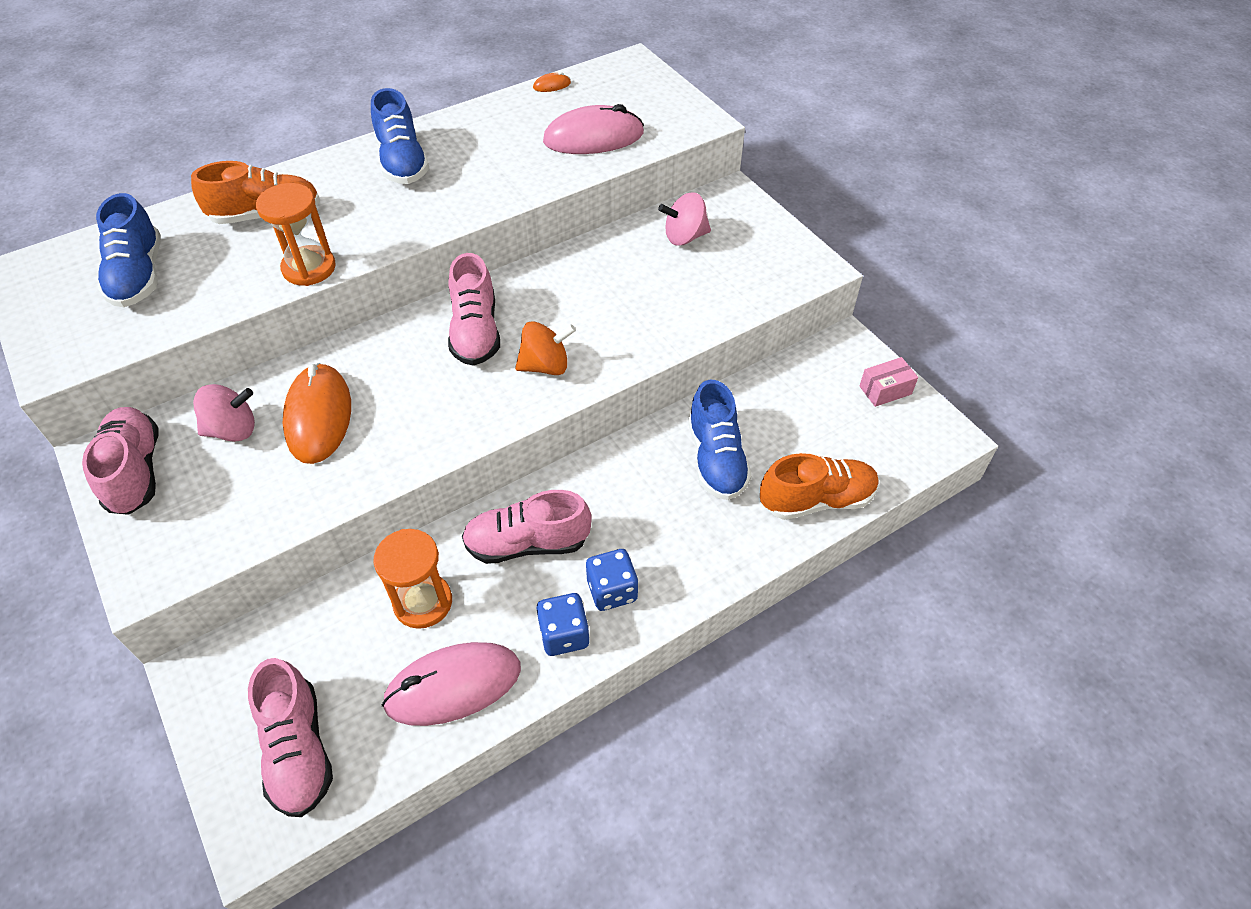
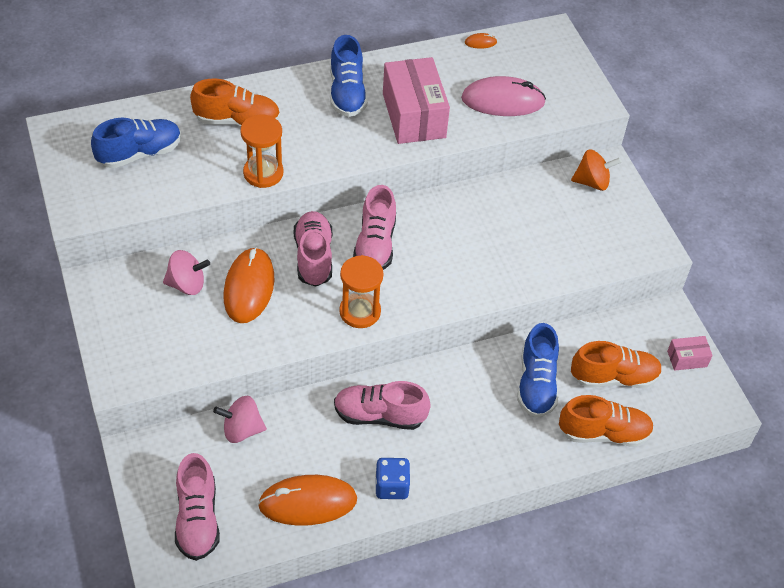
camera: 10 degrees right, 0 degrees up
(135, 471) = (116, 301): pink shoe -> pink shoe (313, 257)
(139, 276) = (140, 153): blue shoe -> blue shoe turned 120 degrees counterclockwise
(423, 602) = (297, 440): orange hourglass -> orange hourglass (360, 312)
(453, 686) = (308, 502): pink mouse -> orange mouse
(490, 171) = (414, 115): none -> pink box
(546, 366) = (422, 284): orange spinning top -> orange spinning top (592, 182)
(612, 591) = (433, 464): blue dice -> none
(684, 237) = (558, 197): pink spinning top -> pink spinning top (241, 430)
(807, 430) = (614, 377): none -> orange shoe

